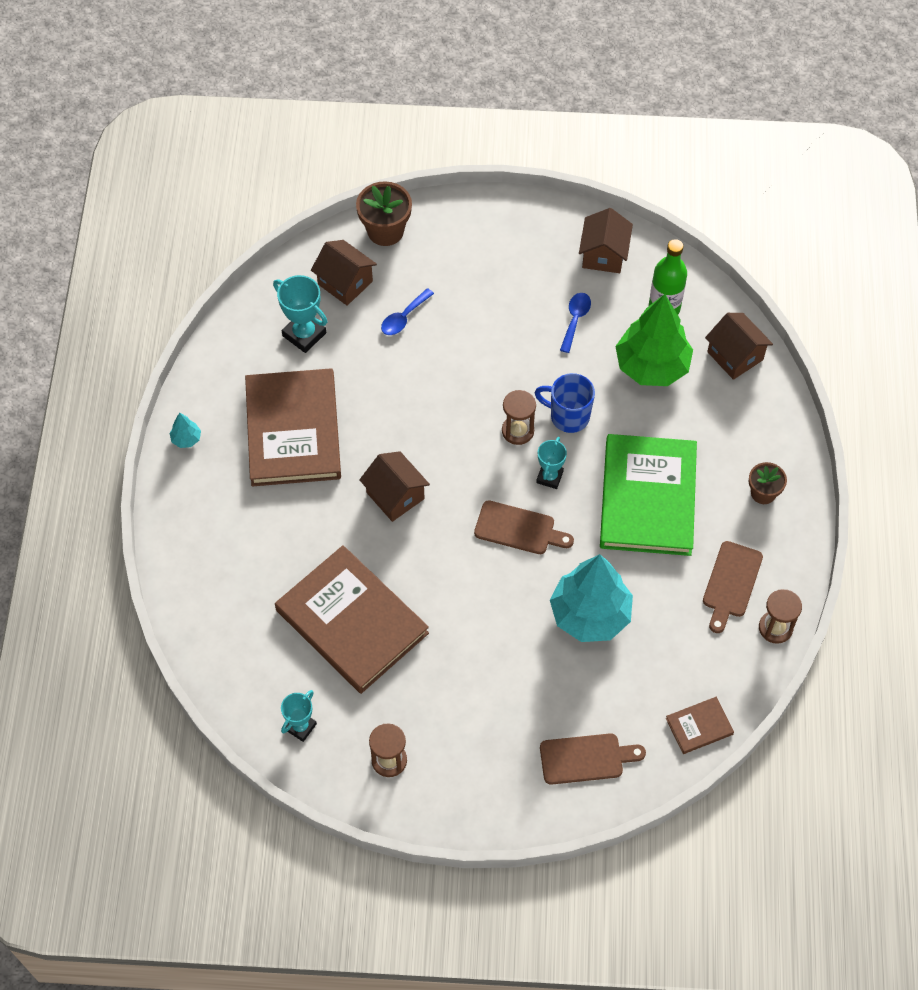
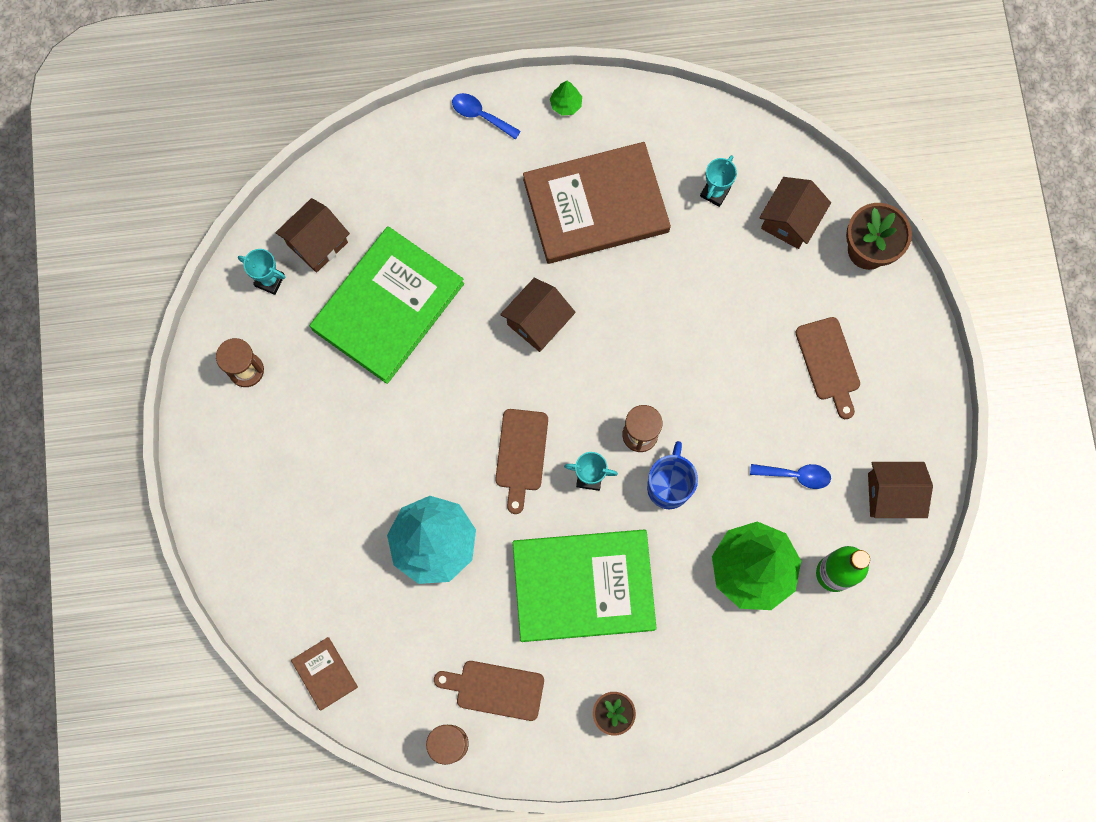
camera: 80 degrees right, 15 degrees up
(186, 439) = (566, 104): turquoise tree -> green tree
(304, 334) = (715, 192): turquoise trophy -> turquoise trophy, size x0.66
(352, 621) = (388, 307): brown book -> green book
(403, 318) = (758, 290): blue spoon -> blue spoon (480, 115)
(586, 759) = (274, 562): brown cutting board -> brown cutting board (828, 363)
(735, 356) = (786, 663): brown house -> brown house (317, 243)

